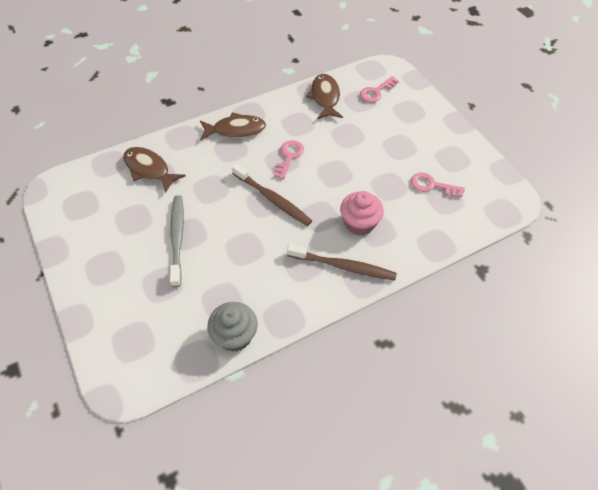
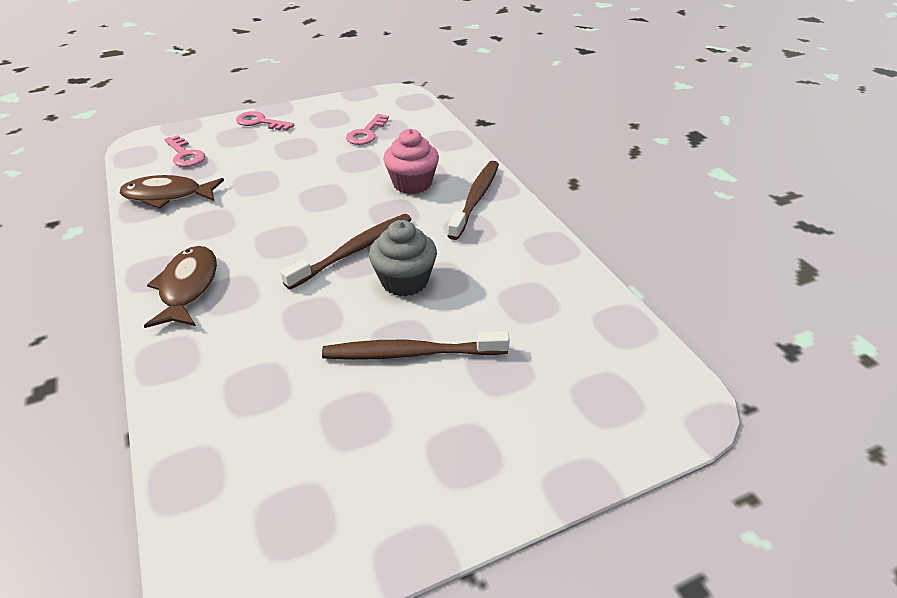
camera: 85 degrees left, 15 degrees down
(149, 169) = (234, 403): brown fish -> none
(177, 238) = (411, 353): grey toothbrush -> brown toothbrush
(235, 335) = (582, 288): grey cupcake -> grey cupcake (404, 281)
(289, 157) = (276, 233): pink key -> pink key (260, 122)

